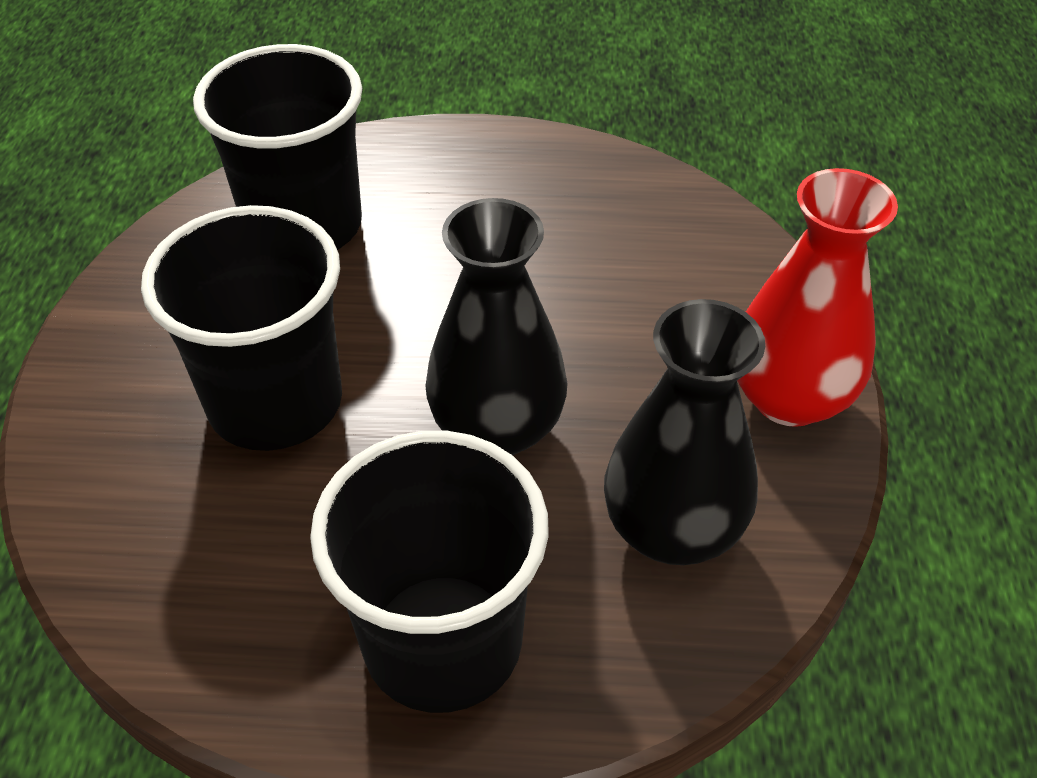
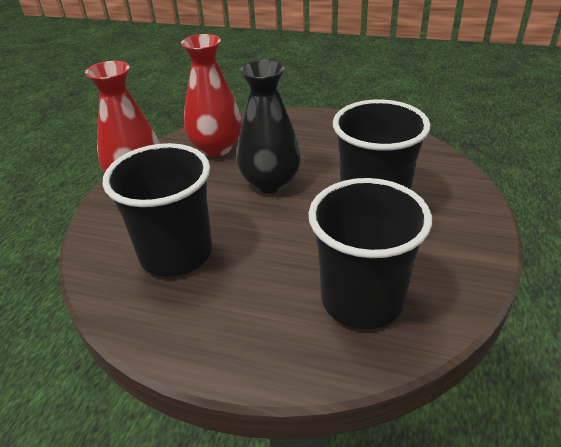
camera: 165 degrees left, 10 degrees down
(442, 642) = (309, 130): black cup -> black cup (176, 253)
(672, 529) = (216, 148): black vase -> red vase

